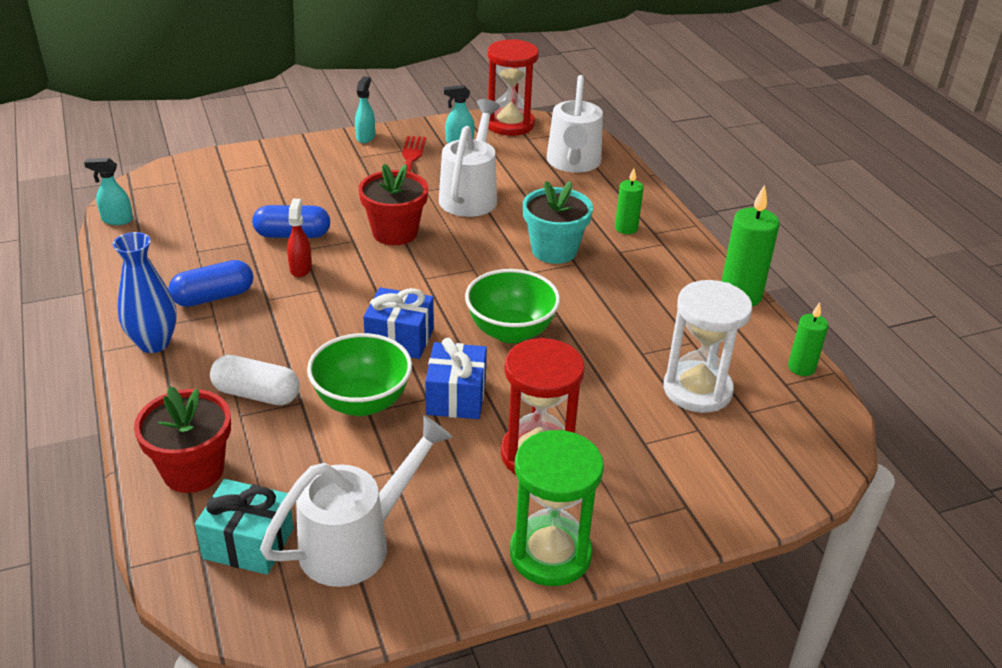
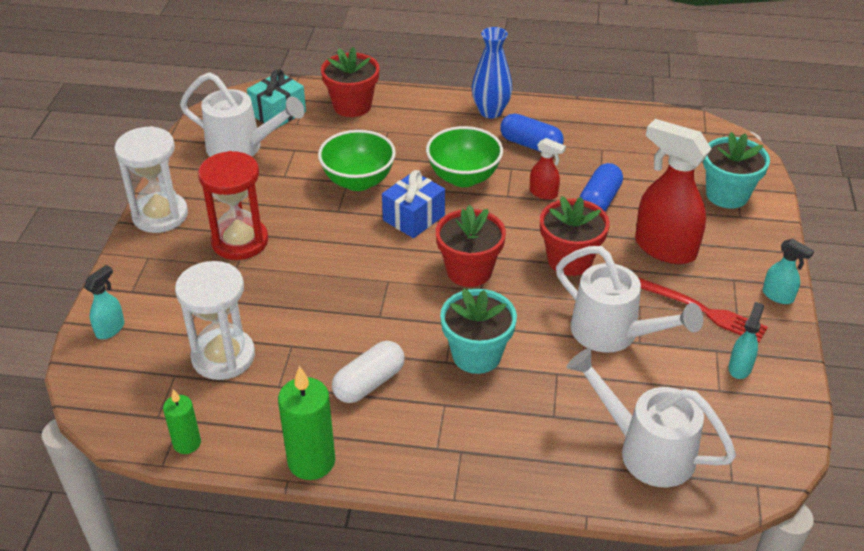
camera: 120 degrees right, 5 degrees up
(117, 220) = (672, 120): turquoise spray bottle -> turquoise spray bottle (110, 329)
(213, 297) = (530, 145): blue capsule -> blue capsule turned 60 degrees counterclockwise
(239, 173) = (727, 195): none -> turquoise flower pot
(256, 394) = (403, 141): white capsule -> white capsule (369, 383)
(341, 191) = (664, 248): none -> red spray bottle
(356, 543) = (242, 148): white watering can -> white watering can turned 60 degrees counterclockwise
(454, 282) = (469, 271): none -> red flower pot
(456, 397) = (327, 224): blue gift -> none
(510, 124) = (773, 432): red hourglass -> none
(510, 331) = (378, 279): green bowl -> green bowl (463, 177)
(550, 554) = (160, 215): green hourglass -> white hourglass
(626, 228) = (483, 430): green candle -> none

